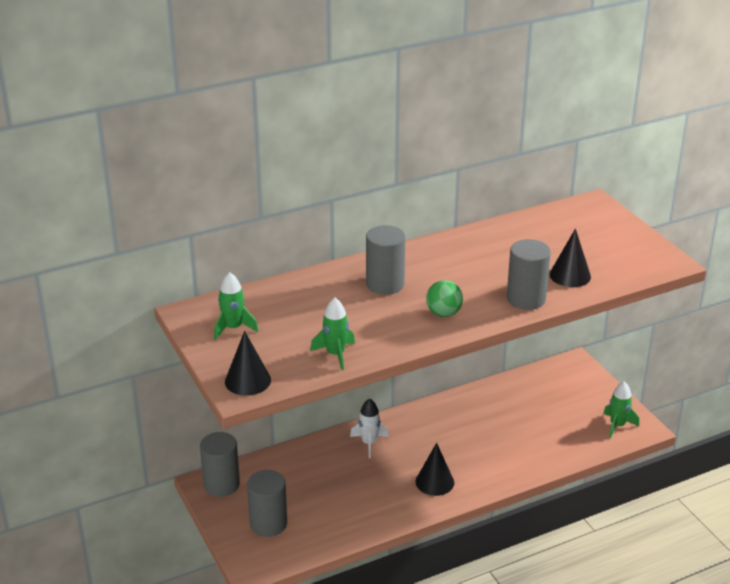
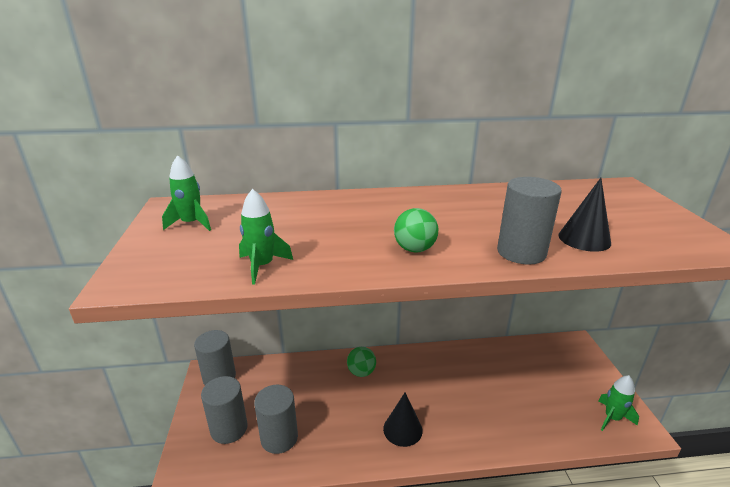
camera: 20 degrees right, 5 degrees down
(247, 381) = (143, 273): black cone -> none
(369, 443) = (361, 372): white rocket -> green ball
(385, 284) = (370, 214): grey cylinder -> grey cylinder (279, 438)

